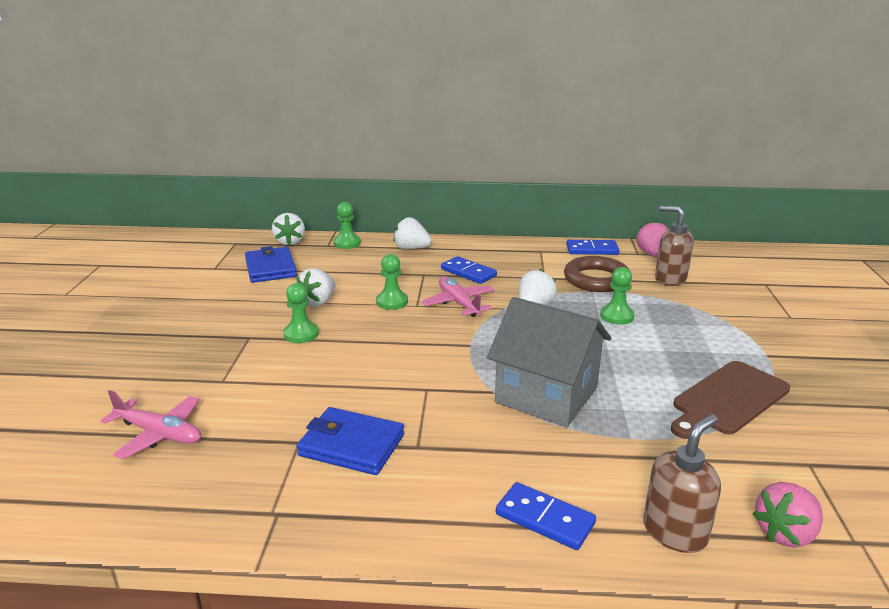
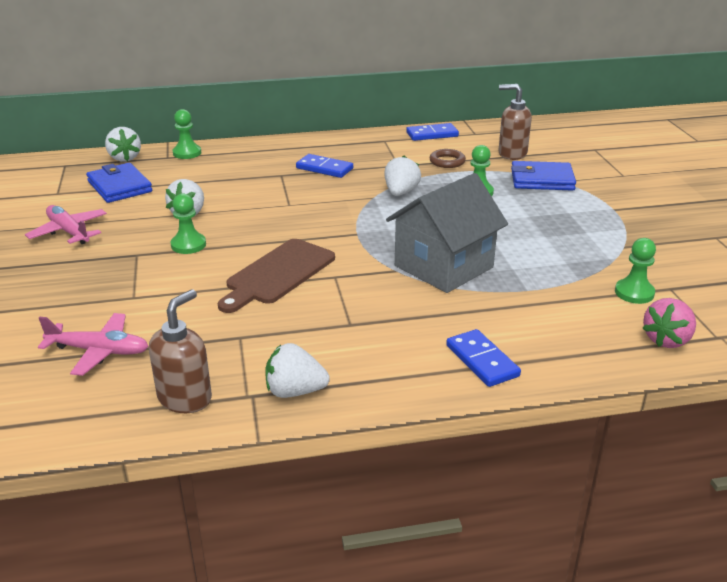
camera: 15 degrees left, 5 degrees up
(352, 445) = (290, 332): blue wallet -> blue wallet (542, 180)
(392, 302) = (263, 204): green pawn -> green pawn (634, 293)
(411, 248) = (256, 151): white strawberry -> white strawberry (295, 391)
(458, 303) = (328, 198): pink plane -> pink plane (69, 232)
(545, 519) = (482, 361): blue domino -> blue domino turned 45 degrees clockwise
(546, 395) = (444, 266): grey house -> grey house turned 60 degrees counterclockwise
(596, 279) = (447, 161): brown ring -> brown ring, size x0.57
(652, 254) = (488, 133): pink strawberry -> none
(675, 532) = (586, 353): brown soap dispenser -> brown soap dispenser (185, 398)
(728, 400) = (594, 249): brown cutting board -> brown cutting board (278, 274)

